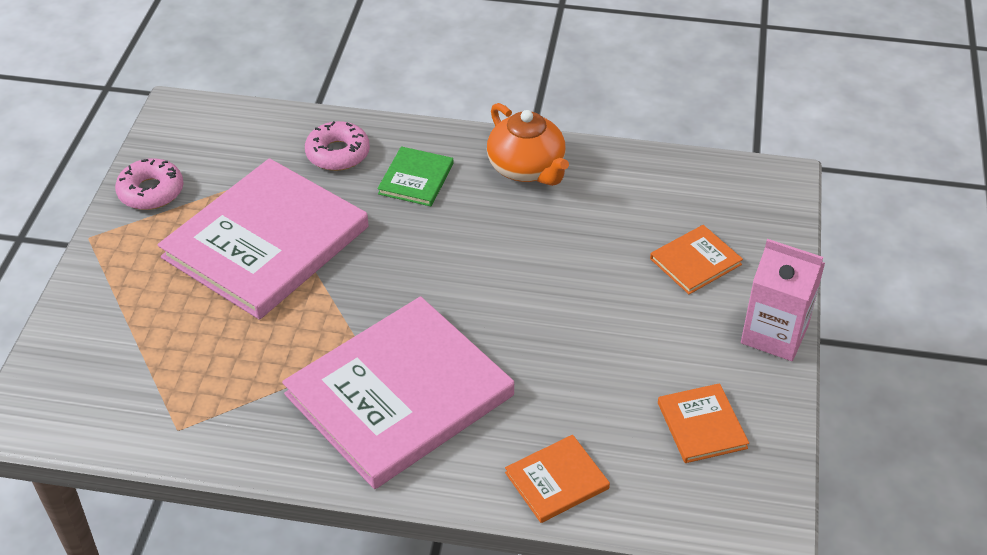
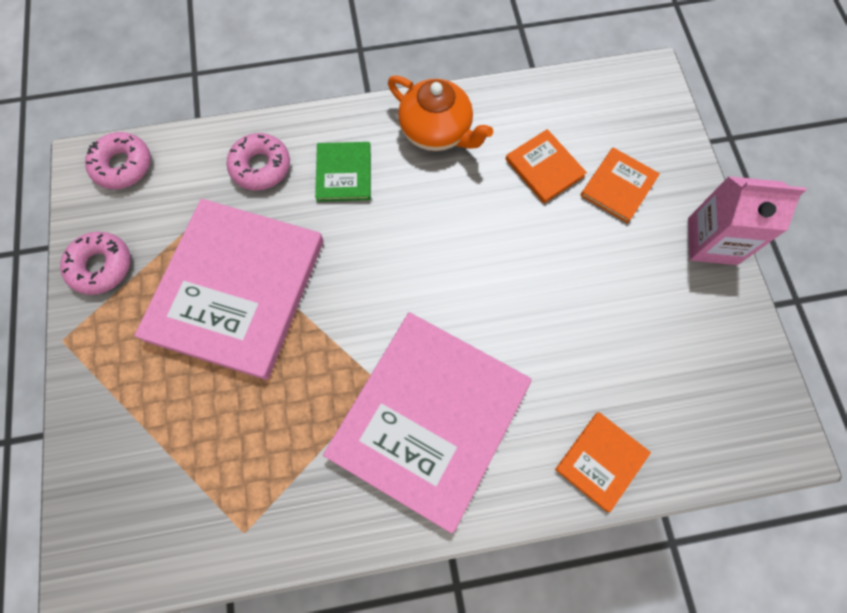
camera: 20 degrees left, 25 degrees up
(209, 120) = (123, 166): none -> pink donut
(702, 425) = (694, 357): orange book -> orange book (544, 168)

